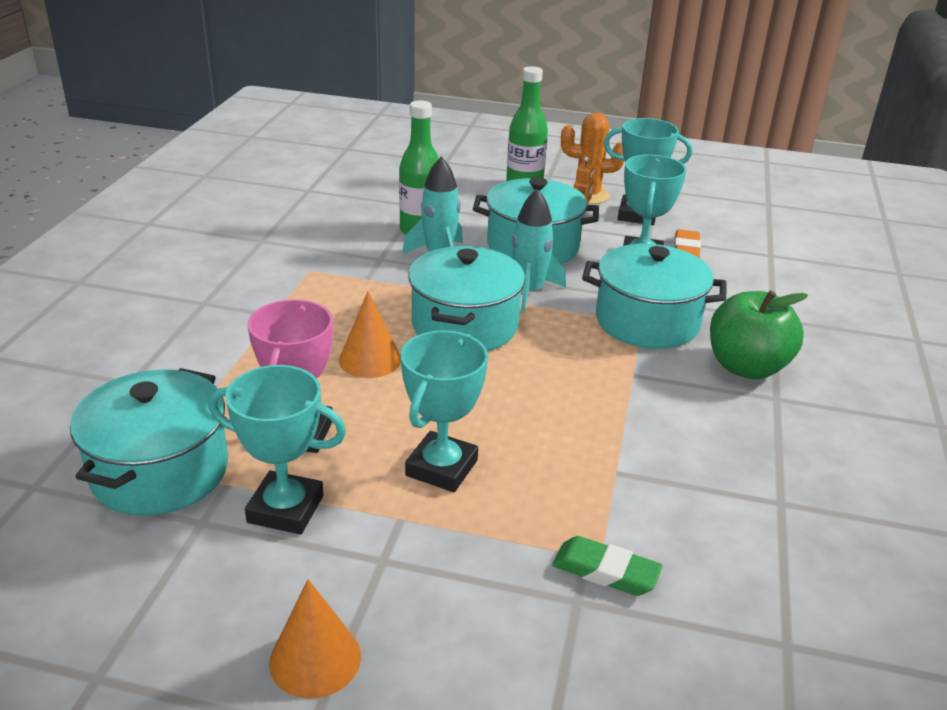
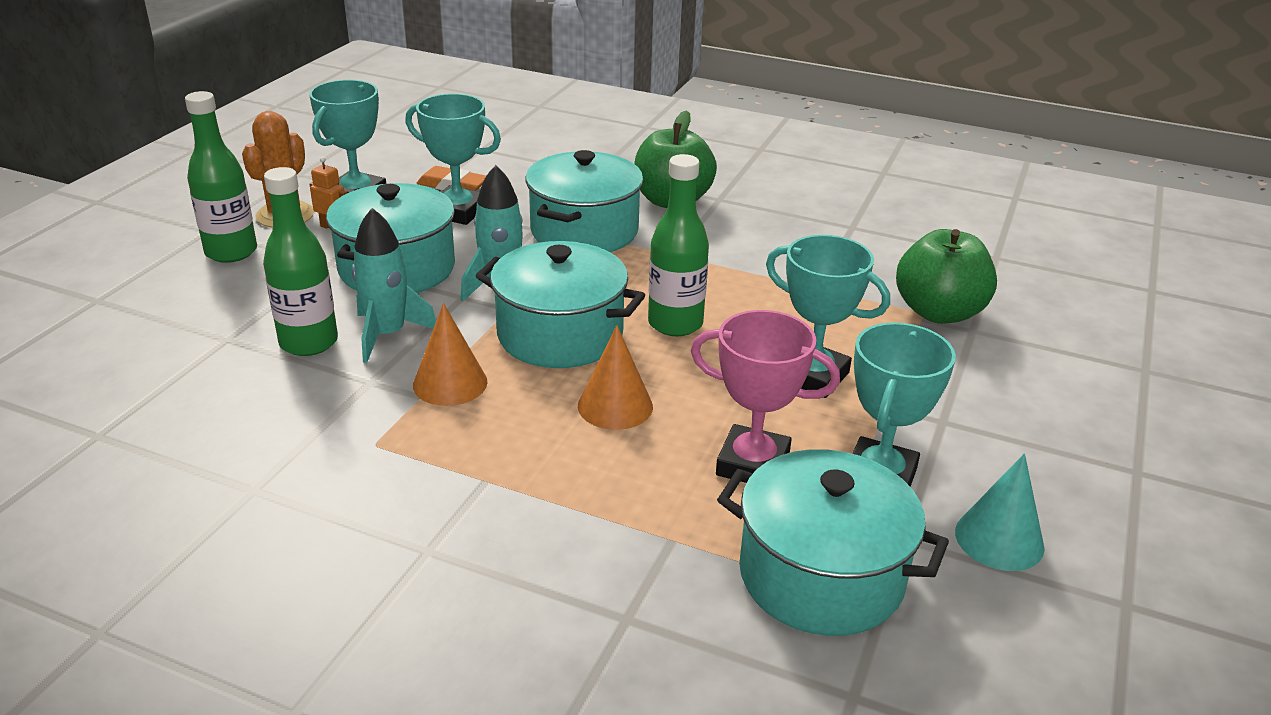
camera: 80 degrees left, 0 degrees up
(197, 587) = (999, 539): none -> turquoise cone
(315, 659) = (1066, 465): orange cone -> orange cone (450, 383)
(504, 382) = (675, 324): none -> green bottle
(605, 571) = (938, 312): green eraser -> green apple

